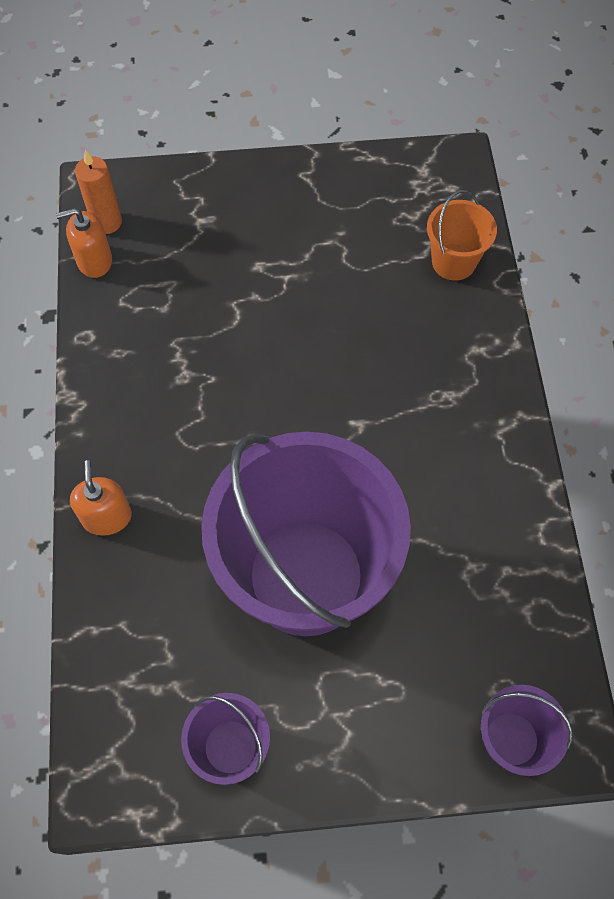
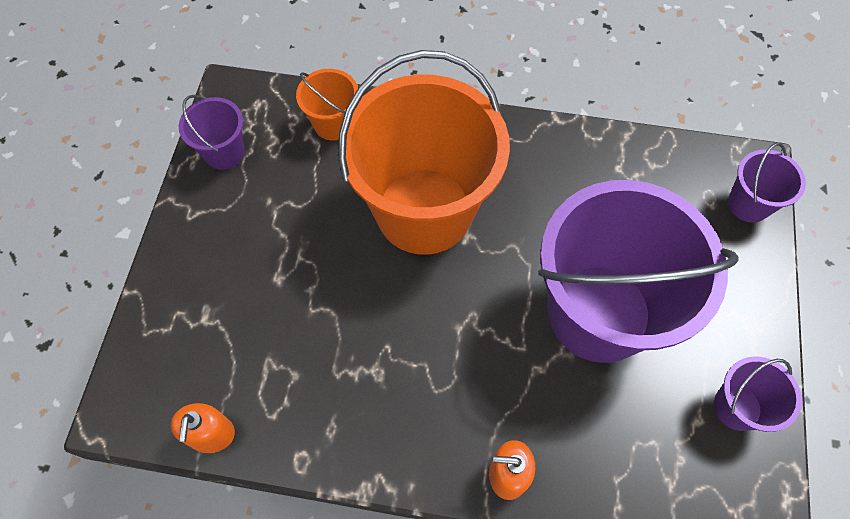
camera: 75 degrees left, 0 degrees up
(107, 222) = (167, 412): orange candle -> none
(376, 374) = (424, 211): none -> orange bucket
(382, 179) = (224, 152): none -> purple bucket

